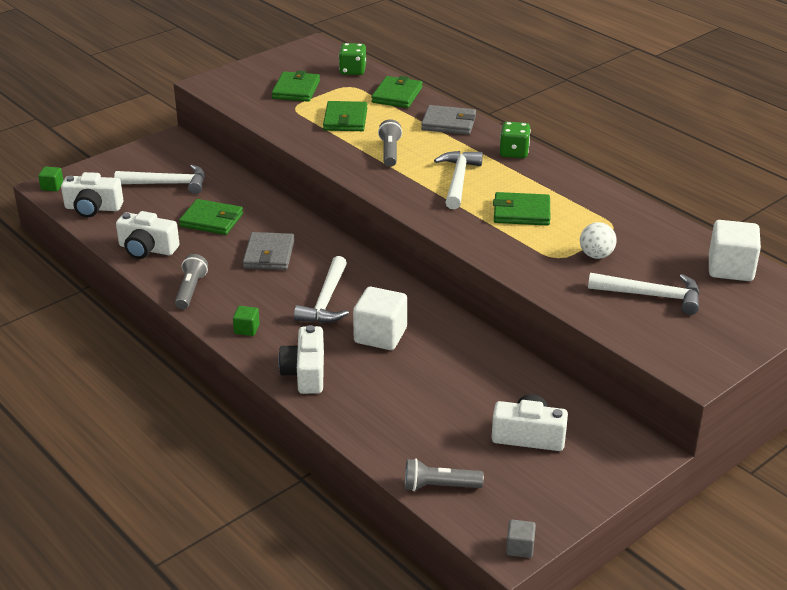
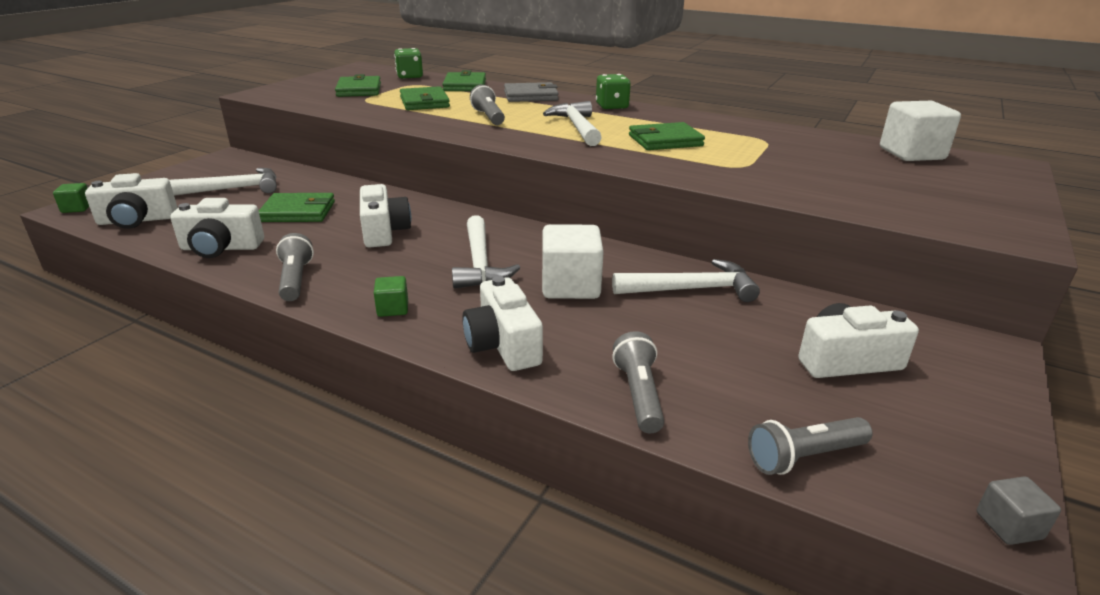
camera: 20 degrees left, 5 degrees down
(269, 254) = (384, 231): grey wallet -> white camera
(370, 427) = (639, 394): none -> grey flashlight
(596, 255) = (777, 160): white ball -> none
(652, 296) = (874, 182): white hammer -> white hammer (692, 289)

